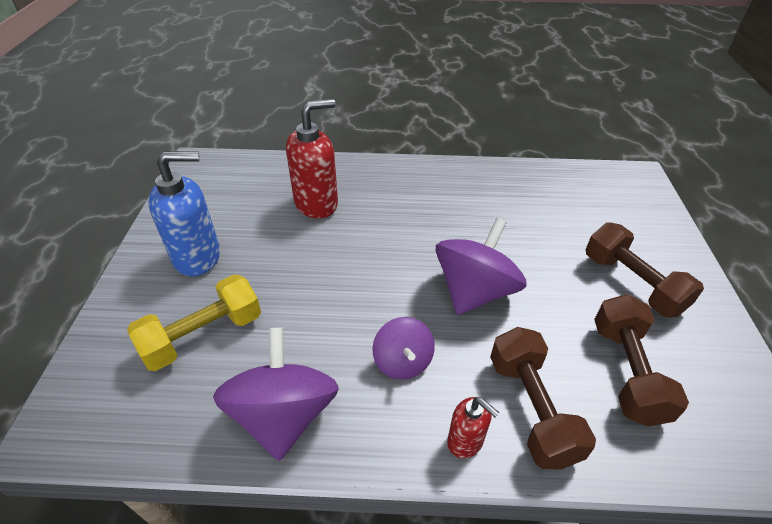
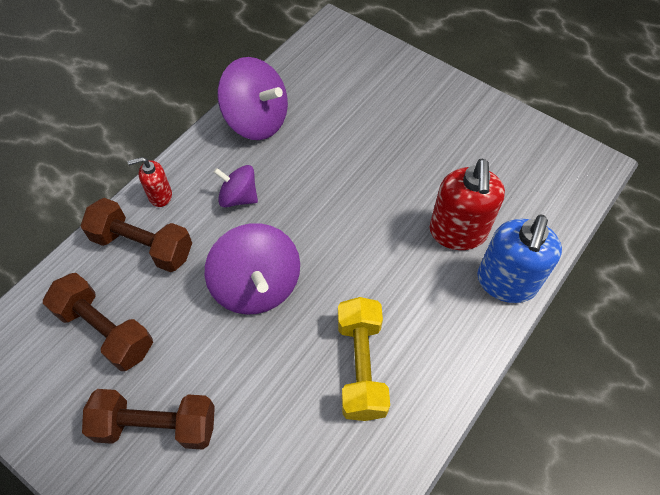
camera: 125 degrees right, 15 degrees up
(198, 257) = (438, 124): blue soap dispenser -> blue soap dispenser (506, 282)
(203, 335) = (351, 104): yellow dumbbell -> yellow dumbbell (361, 366)

